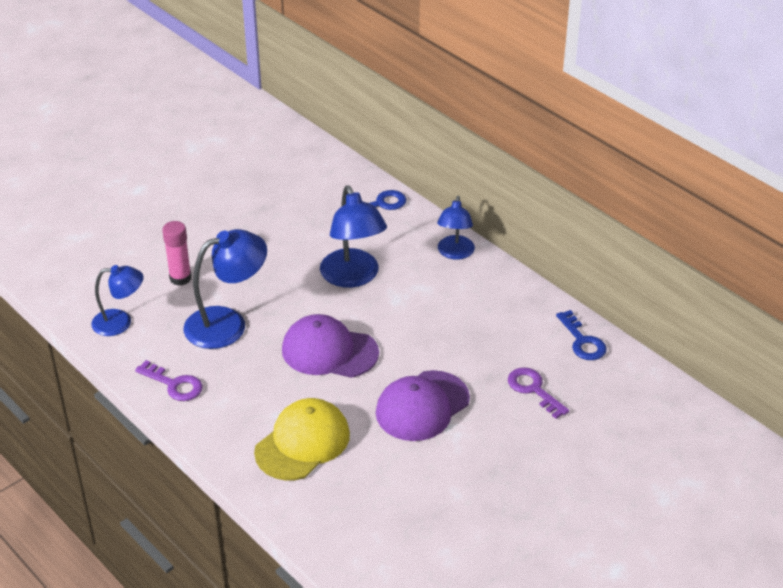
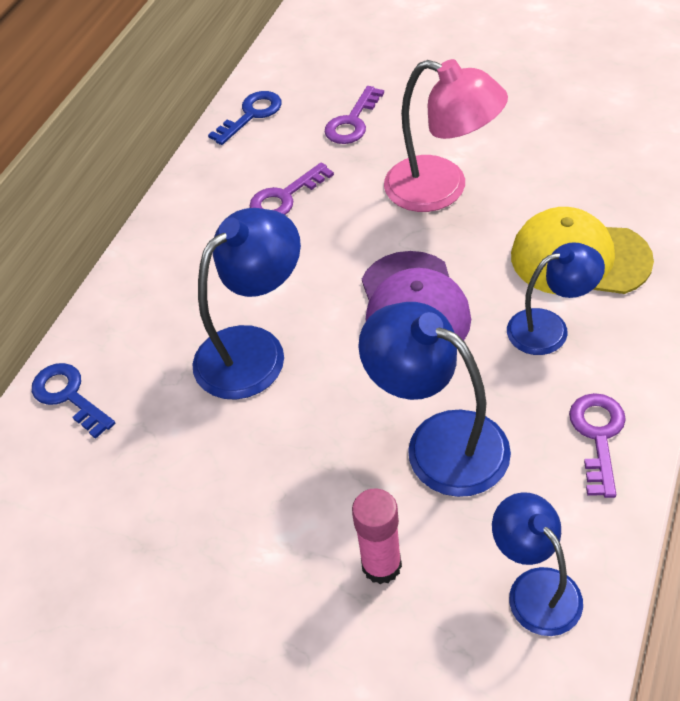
camera: 110 degrees left, 10 degrees up
(422, 406) = (441, 189): purple cap -> pink lamp
(455, 253) = (148, 270): blue lamp -> blue lamp (549, 328)
(476, 329) = (285, 197): none -> purple key

